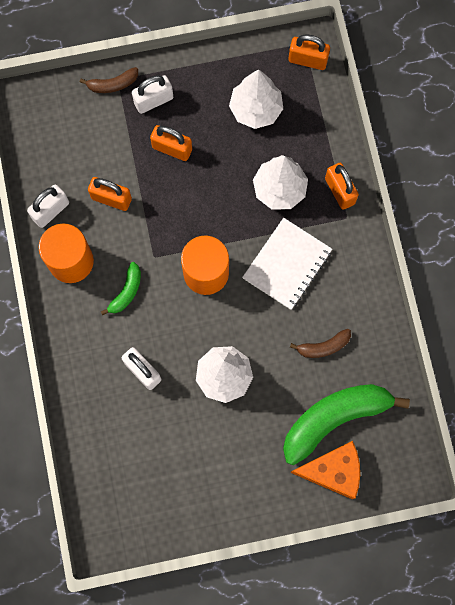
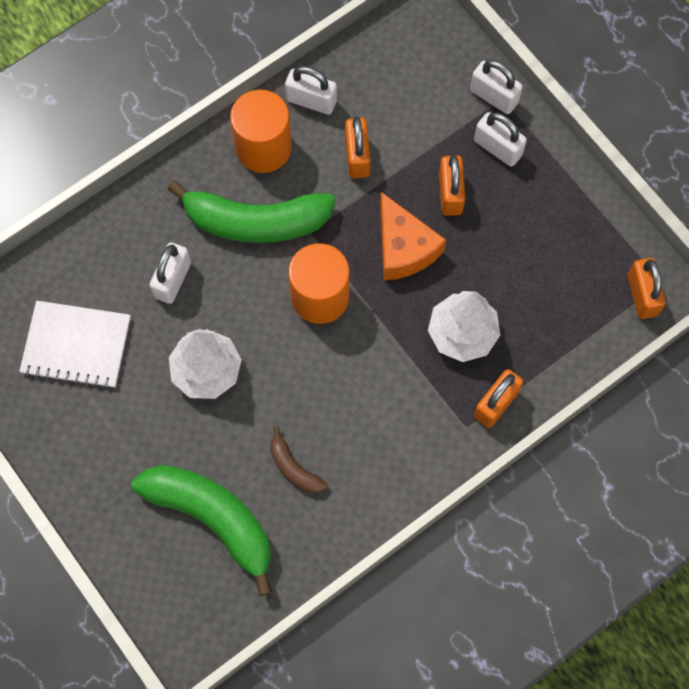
camera: 65 degrees right, 5 degrees down
(113, 84) = (494, 96): brown banana -> white padlock
(126, 292) = (256, 221): green banana -> green banana, size x2.14
(255, 109) = (547, 263): white tree -> none
(287, 264) = (374, 383): white notebook -> white notebook (76, 346)
(333, 471) = (149, 544): orange cheese -> orange cheese (404, 248)

